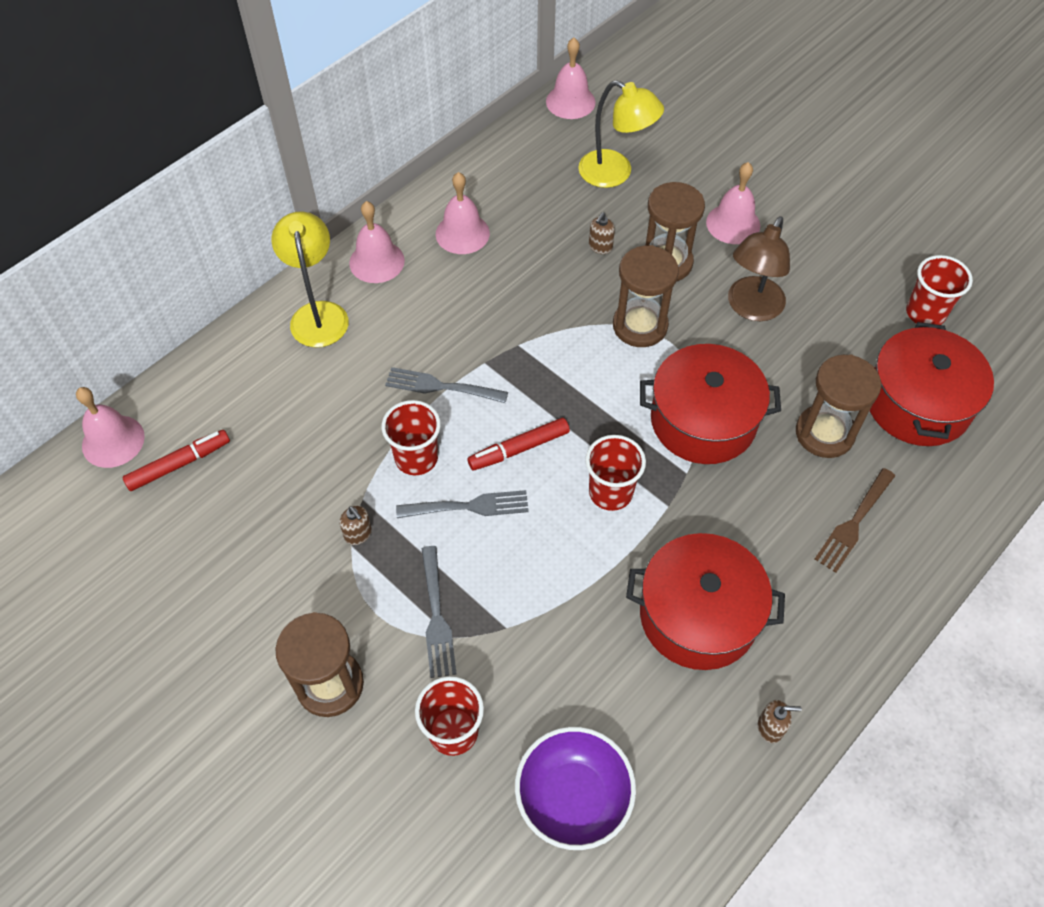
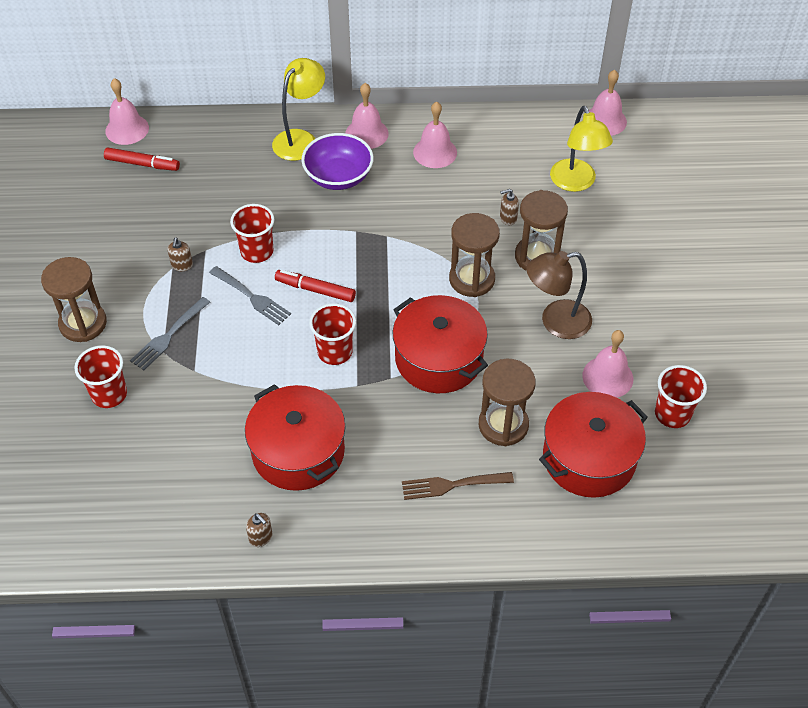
camera: 45 degrees right, 5 degrees down
(441, 386) = (316, 225): grey fork -> none
(573, 797) = (124, 475): purple bowl -> purple bowl (338, 177)
(733, 223) = (613, 266): pink bell -> pink bell (607, 377)

